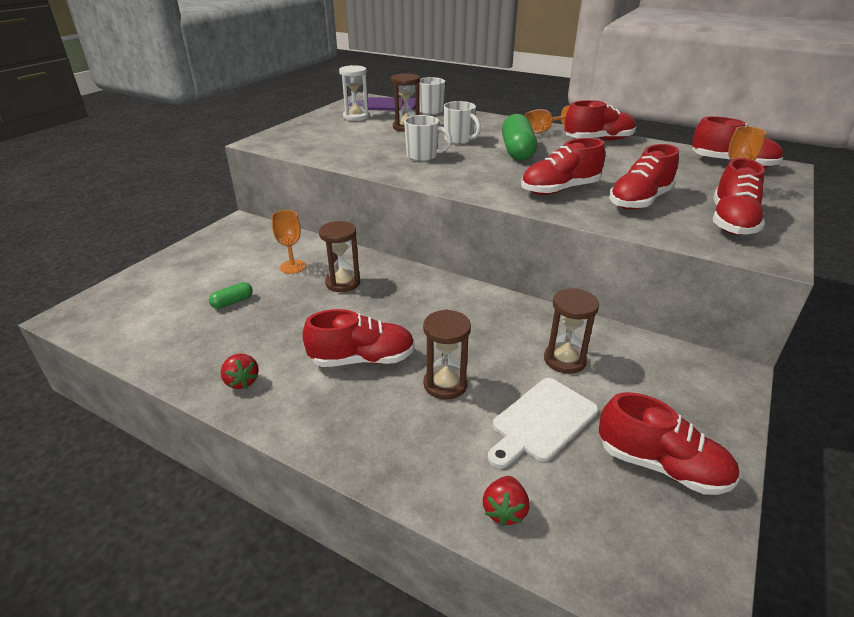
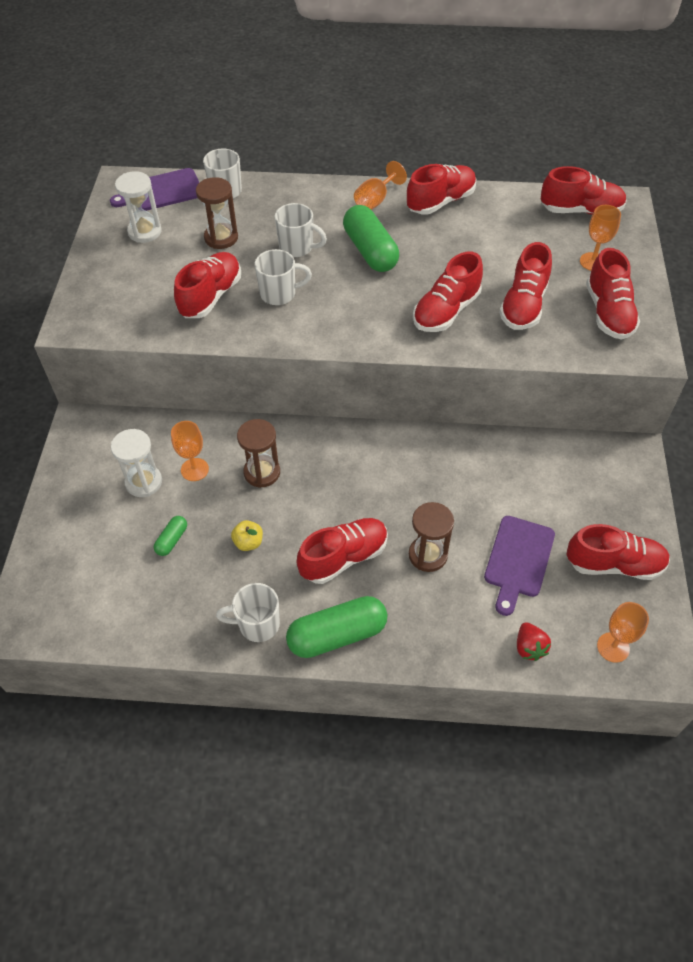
camera: 25 degrees left, 20 degrees up
(241, 381) = (257, 624): red strawberry -> white mug
(248, 263) = (143, 482): none -> white hourglass
(290, 322) = (248, 542): none -> yellow apple
(304, 417) = (337, 635): none -> green capsule
(370, 148) = (211, 296): none -> red shoe
(541, 421) = (518, 560): white cutting board -> purple cutting board
(564, 360) = (507, 490): brown hourglass -> none
(618, 556) = (613, 647): none -> orange goblet

